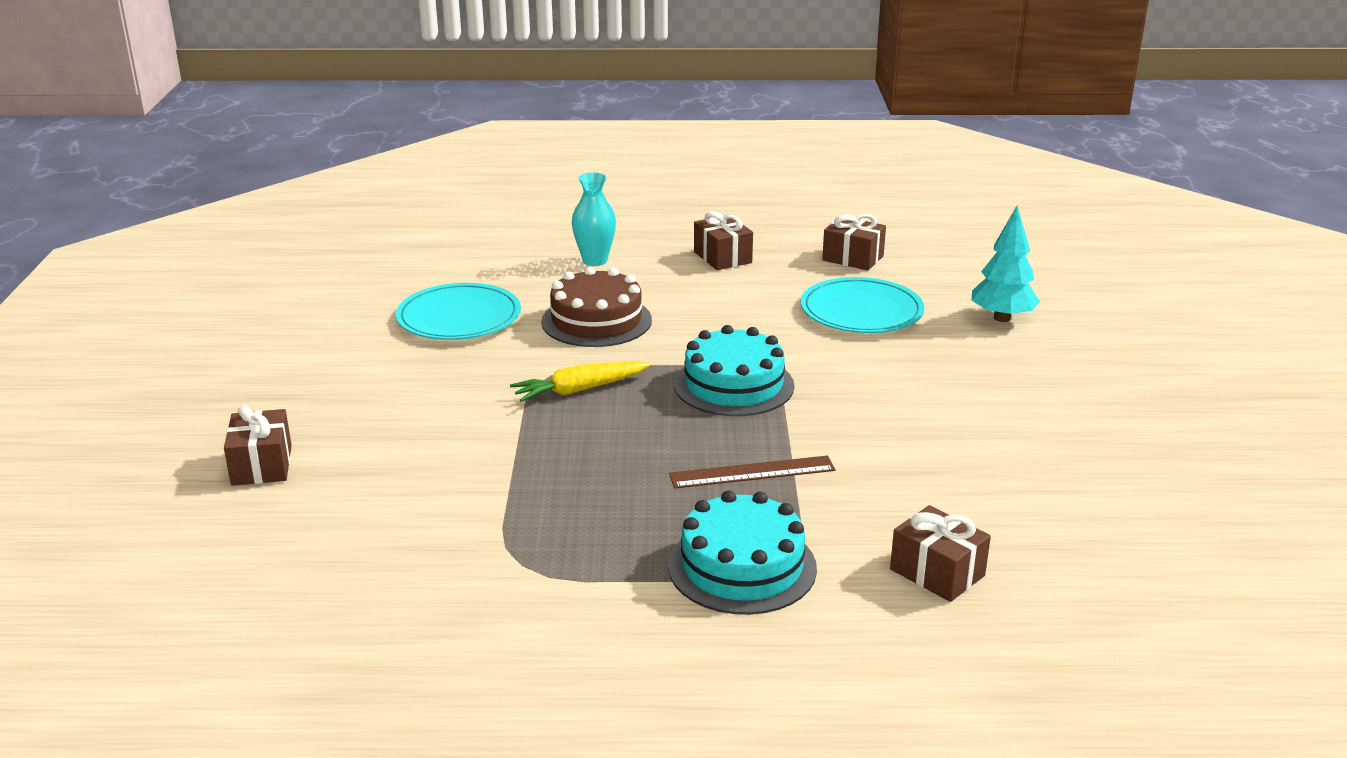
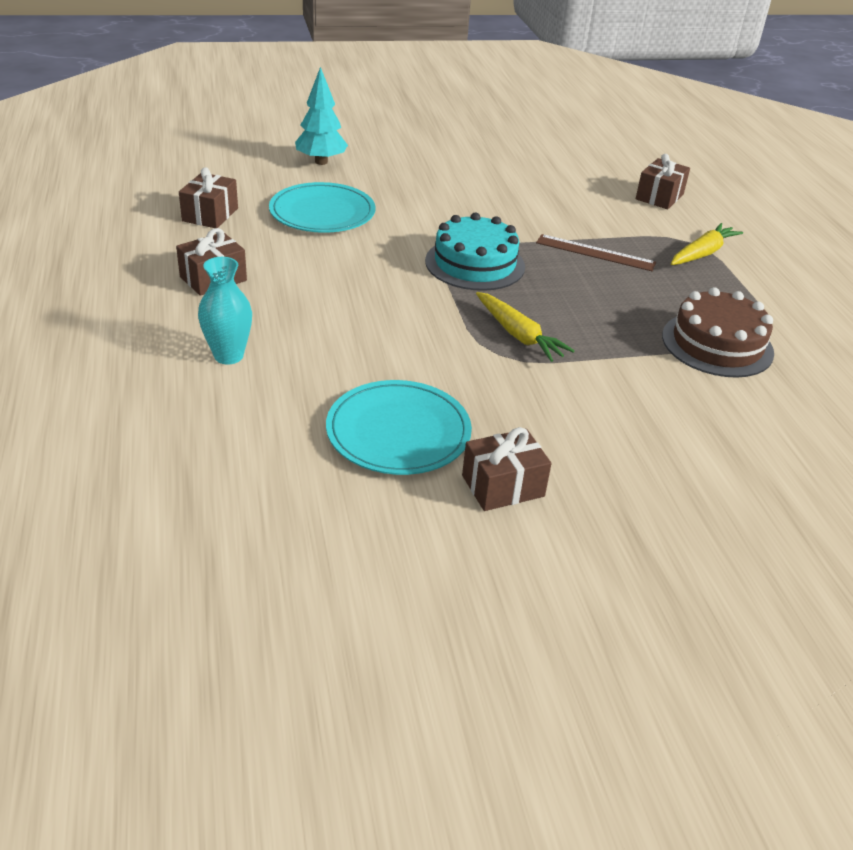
camera: 105 degrees left, 10 degrees up
(261, 465) = (754, 501): brown gift -> brown gift (503, 486)
(596, 321) = (380, 340): brown cake -> brown cake (717, 344)
(742, 566) = (702, 253): turquoise cake -> yellow carrot
(752, 472) = (595, 253): brown ruler -> brown ruler turned 45 degrees counterclockwise

